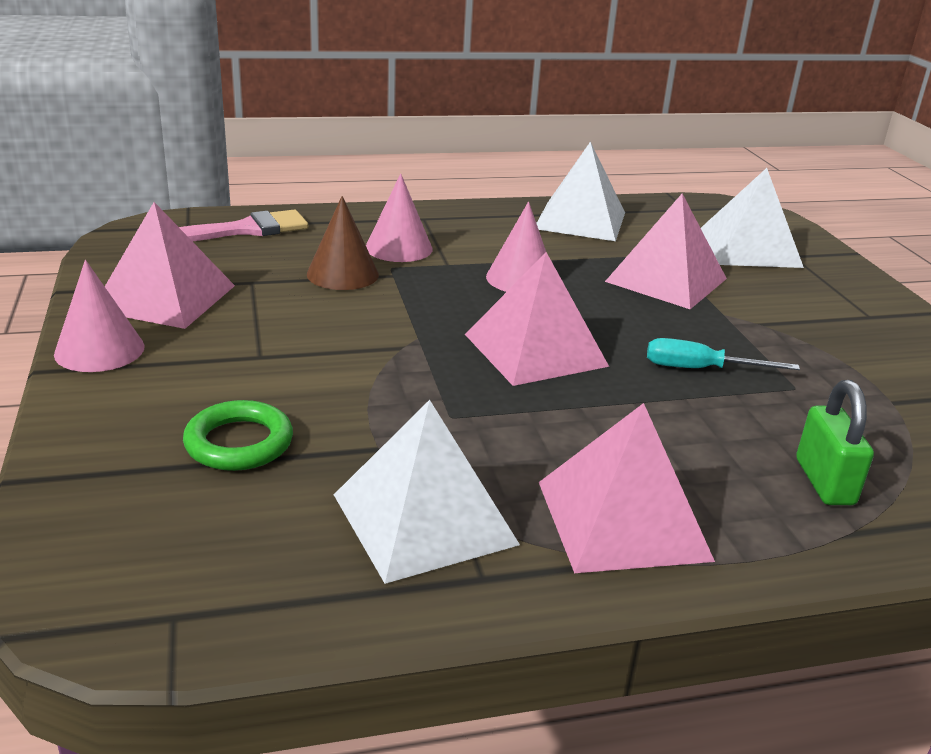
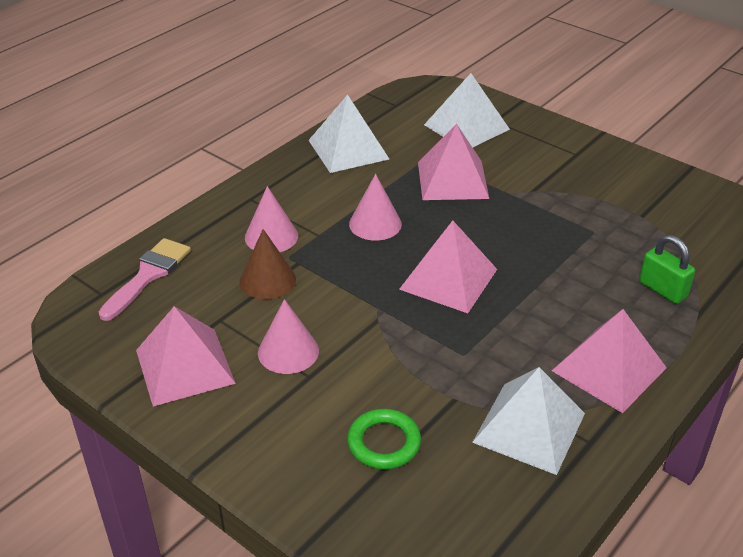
camera: 35 degrees left, 10 degrees up
(99, 350) = (209, 432): pink cone -> pink cone (288, 351)
(700, 369) = (540, 244): turquoise screwdriver -> none

